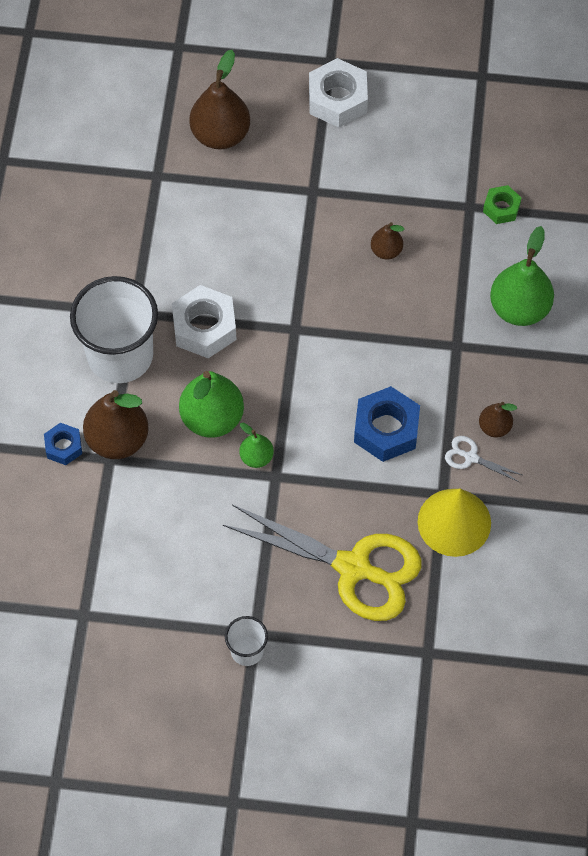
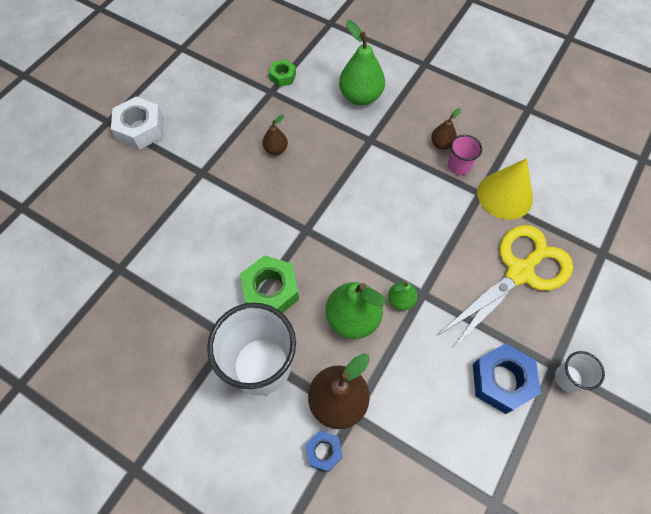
camera: 65 degrees left, 0 degrees up
(204, 327) = (271, 290): white nut -> green nut
(220, 134) = (115, 211): brown pear -> none
(386, 429) = (415, 206): blue nut -> blue nut (501, 380)
(471, 457) = (459, 166): white scissors -> pink cup

